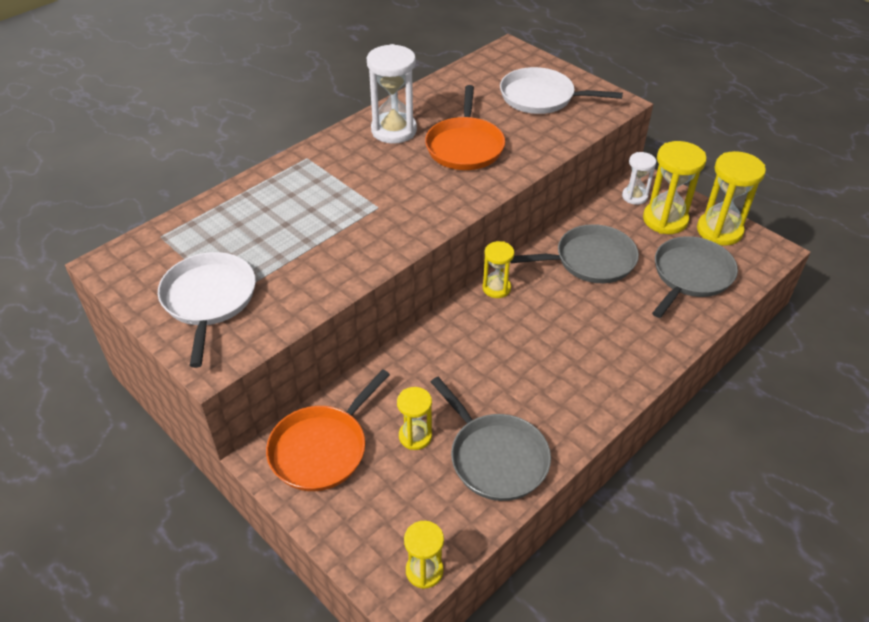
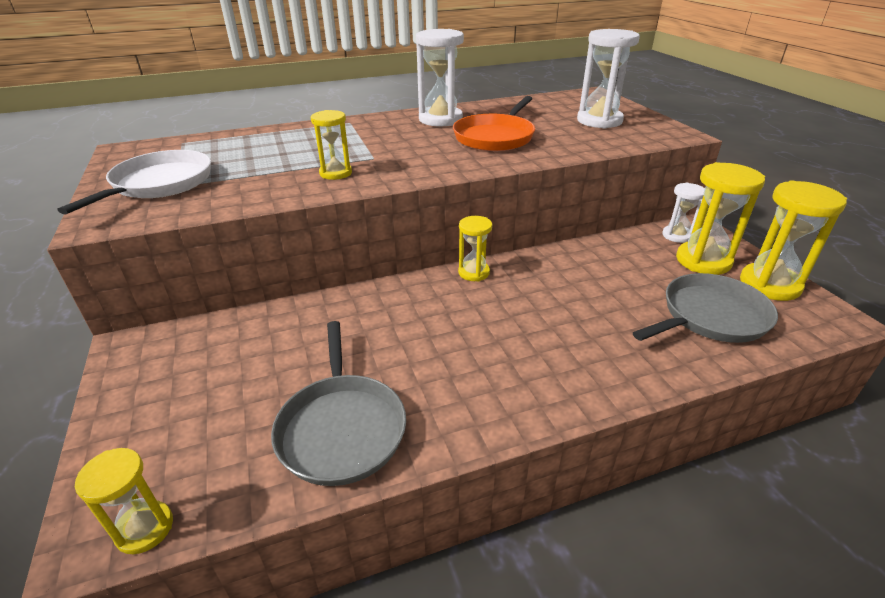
camera: 25 degrees right, 10 degrees down
(321, 449) = (182, 356): orange pan -> none
(415, 436) = (278, 375): yellow hourglass -> yellow hourglass (335, 173)
(541, 97) = (599, 121): white pan -> white hourglass
(591, 260) = (593, 274): grey pan -> none

